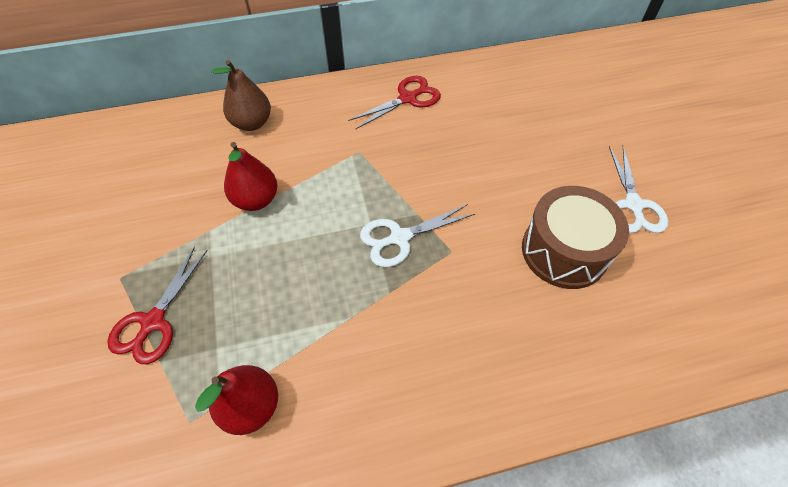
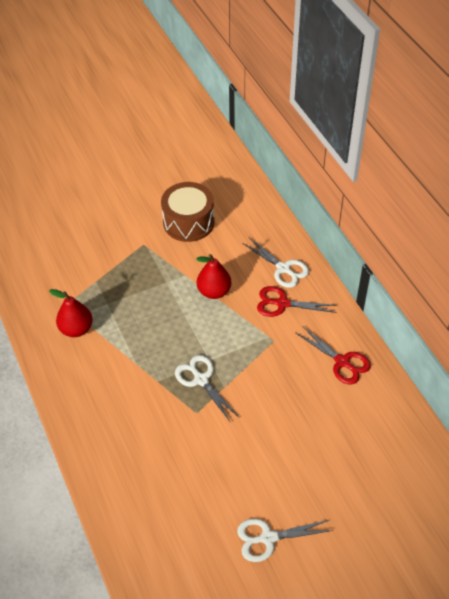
camera: 80 degrees right, 5 degrees down
(153, 322) = (118, 270): red scissors -> red scissors (282, 303)
(252, 123) = (283, 268): brown pear -> white scissors
(564, 251) = (211, 486): brown drum -> brown drum (188, 222)

